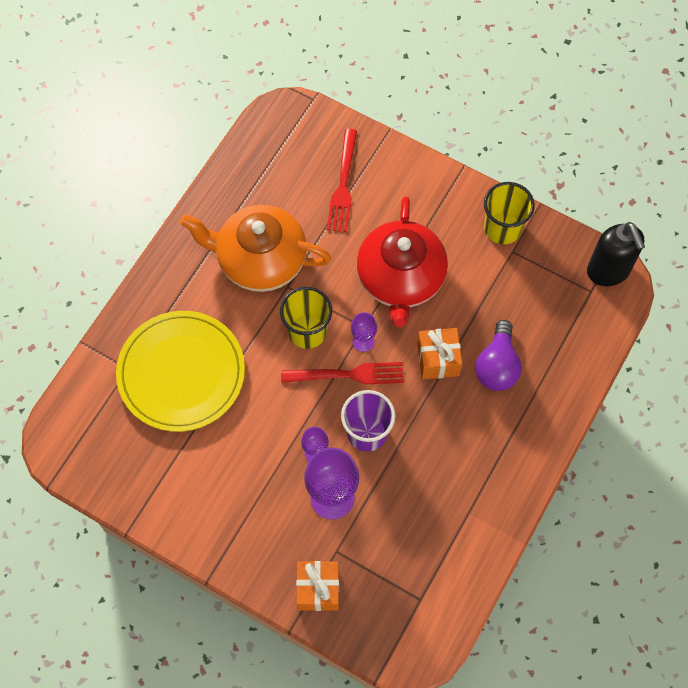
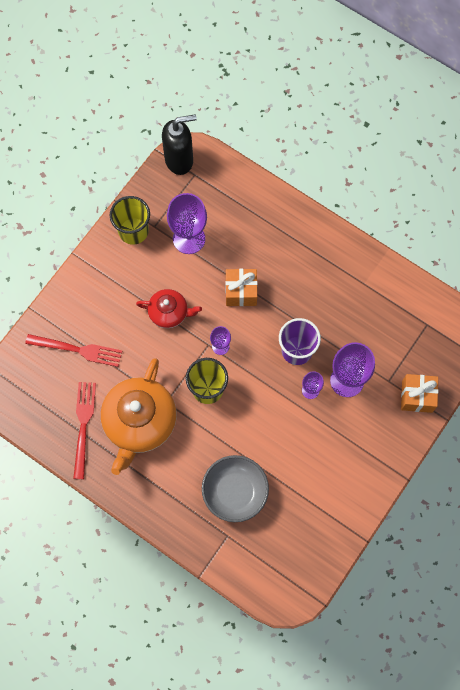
camera: 85 degrees left, 5 degrees up
(181, 373) = (235, 492): yellow plate -> grey bowl
(347, 374) = (247, 360): red fork -> red fork (83, 426)
(400, 279) = (169, 313): red teapot -> red teapot, size x0.55
(497, 366) = (250, 250): purple light bulb -> none
(501, 292) = (189, 239): none -> purple goblet

